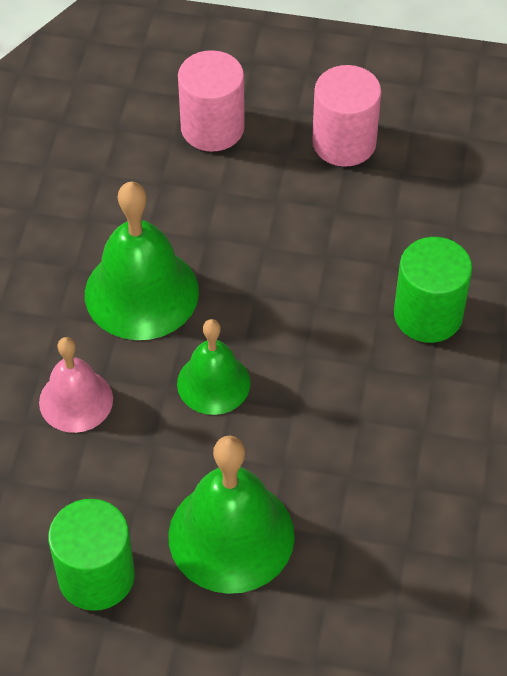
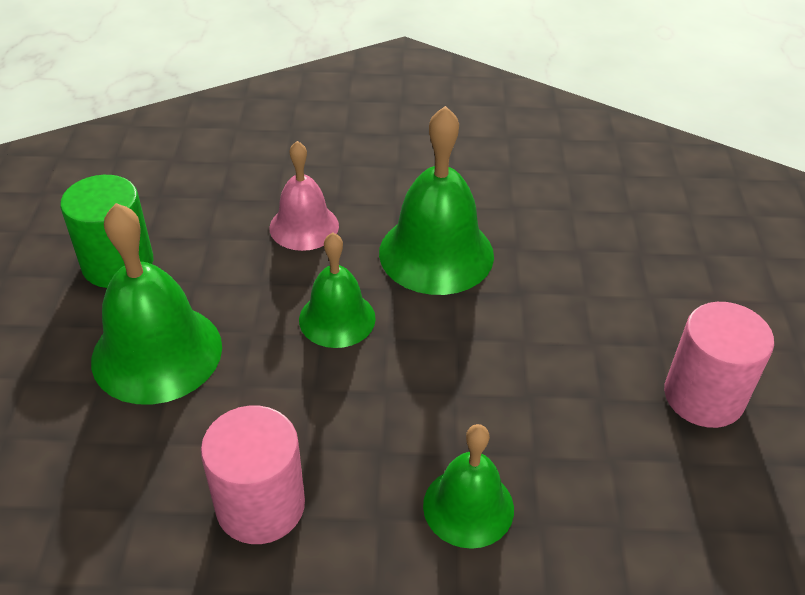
camera: 80 degrees right, 10 degrees down
(212, 128) = (668, 279): pink cylinder -> pink cylinder (260, 505)
(428, 315) = (468, 506): green cylinder -> green bell

